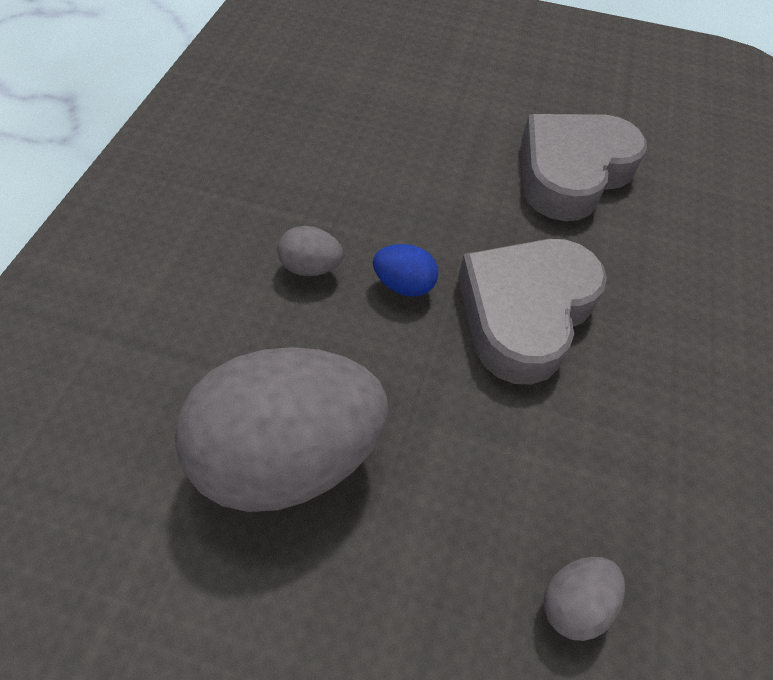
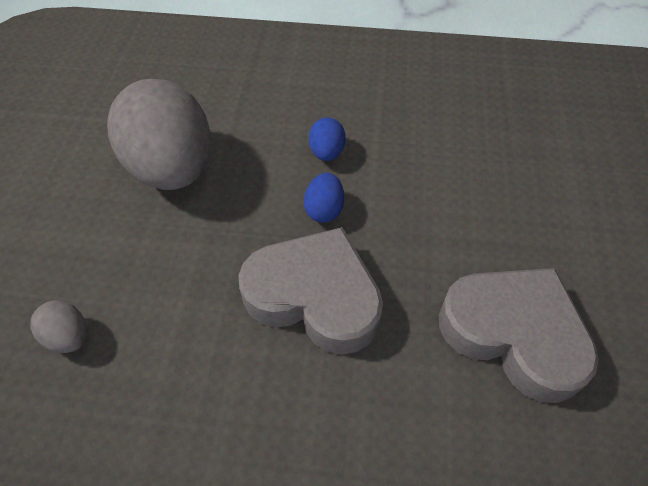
camera: 85 degrees right, 0 degrees up
(311, 267) = (327, 152): grey egg -> blue egg

